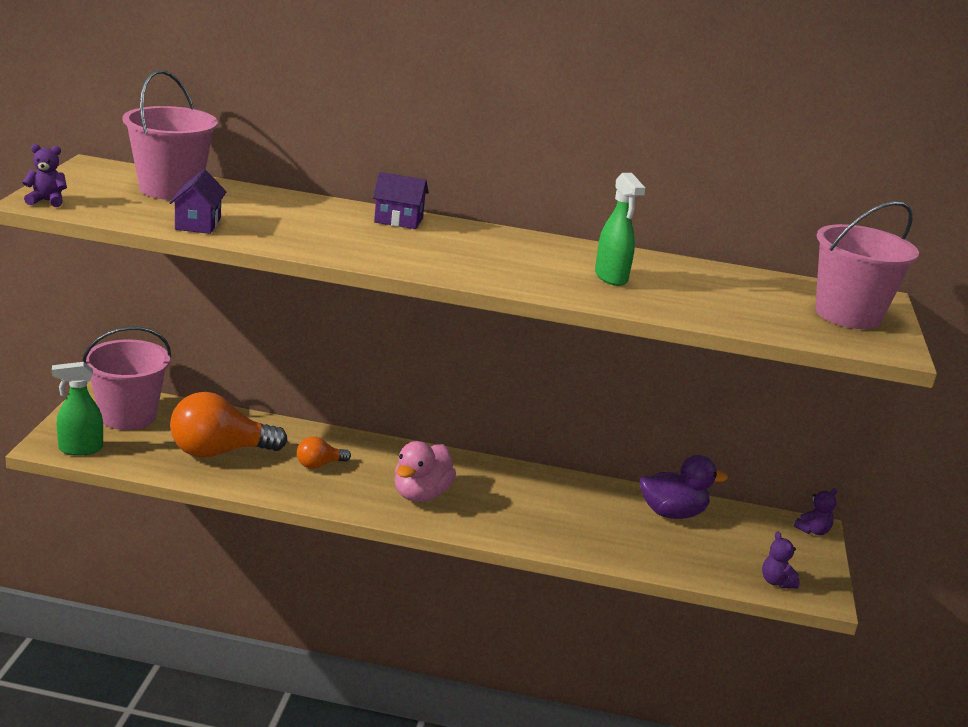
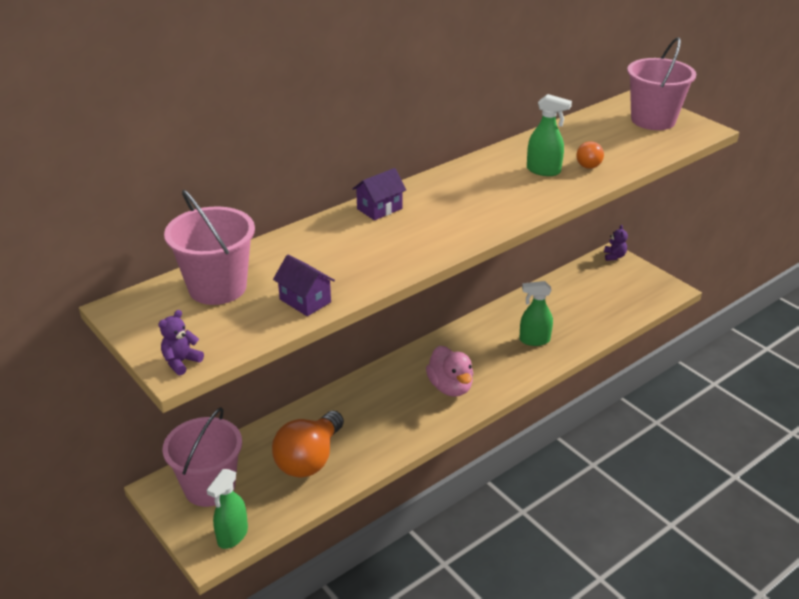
camera: 45 degrees left, 10 degrees up
(319, 465) = (373, 416): orange light bulb -> orange light bulb (589, 164)
(571, 522) = (534, 340): none -> green spray bottle
(672, 513) = (557, 296): purple duck -> none
(776, 582) = (649, 297): purple teddy bear -> none

